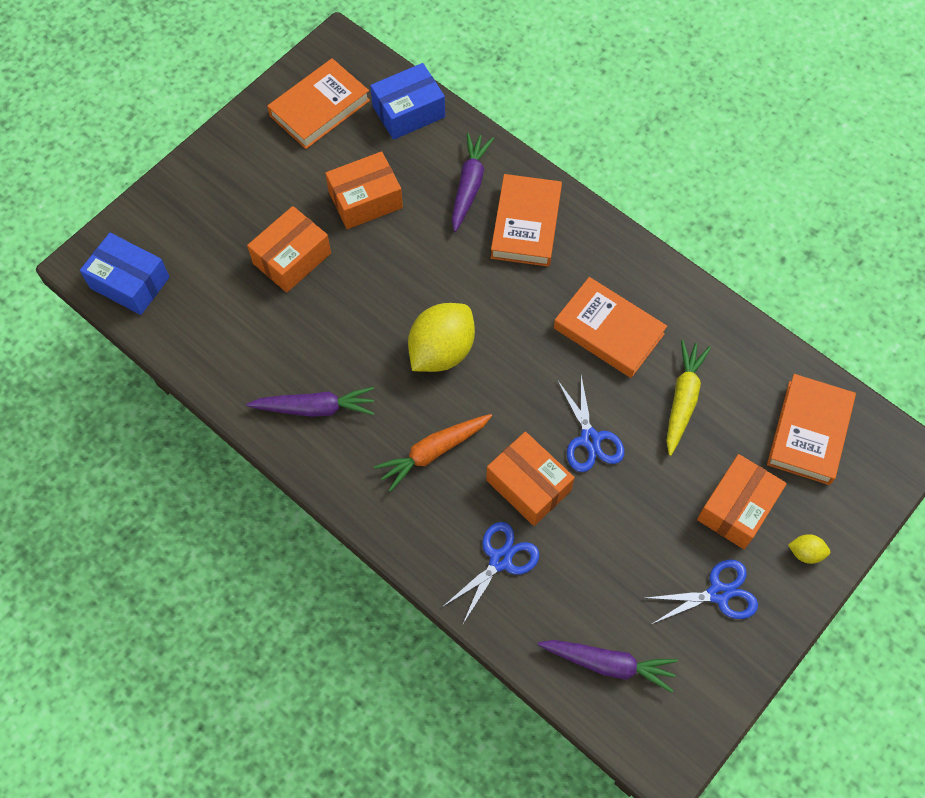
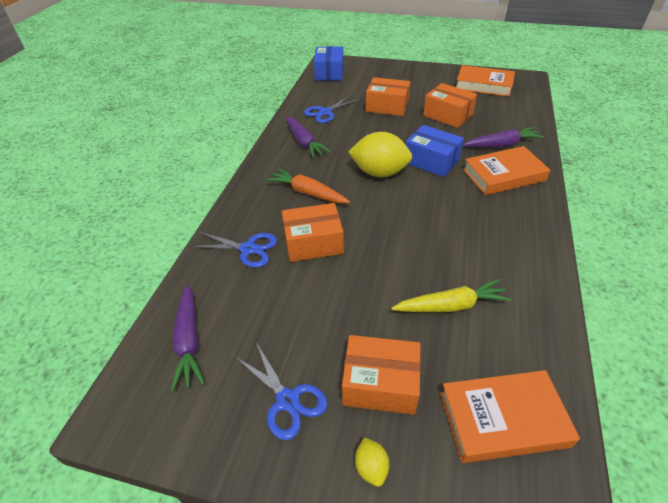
camera: 65 degrees right, 20 degrees down
(408, 112) = (520, 109): blue box -> blue box (431, 161)
(528, 485) = (313, 243): orange box -> orange box turned 60 degrees clockwise
(590, 439) = (372, 262): blue scissors -> blue scissors (325, 112)
(608, 331) = (467, 241): orange book -> none

